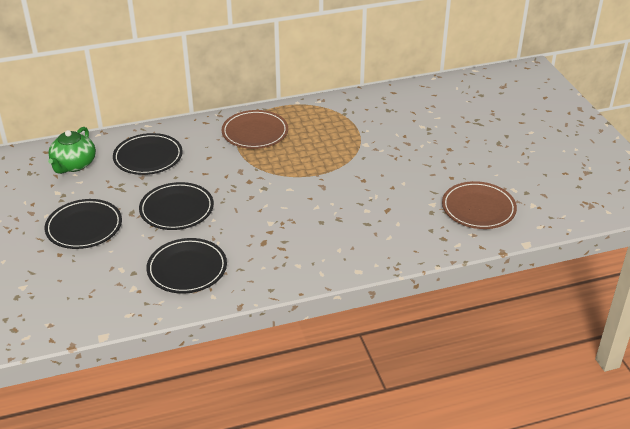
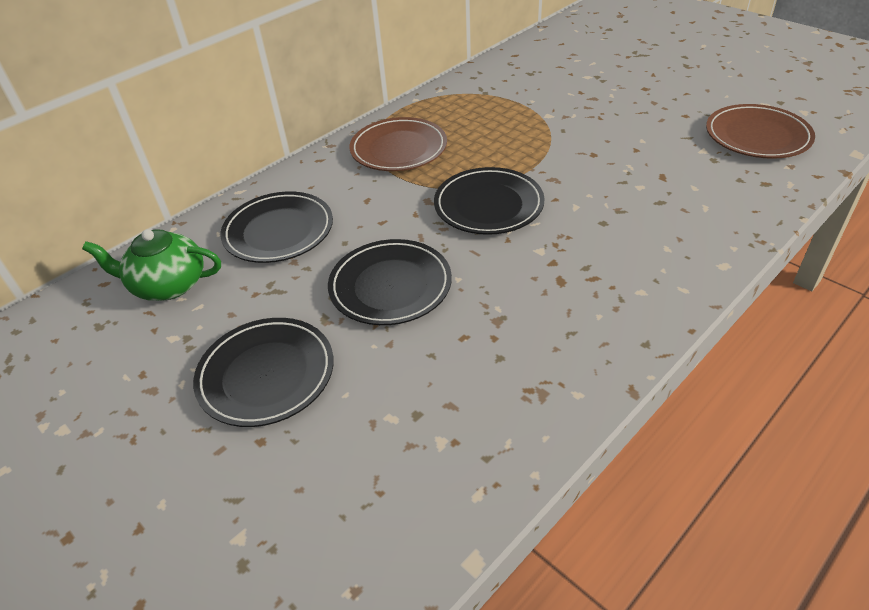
camera: 25 degrees left, 5 degrees up
(74, 165) = (168, 285): green teapot -> green teapot turned 105 degrees clockwise
(187, 269) = (494, 368): black plate -> black plate (488, 205)

